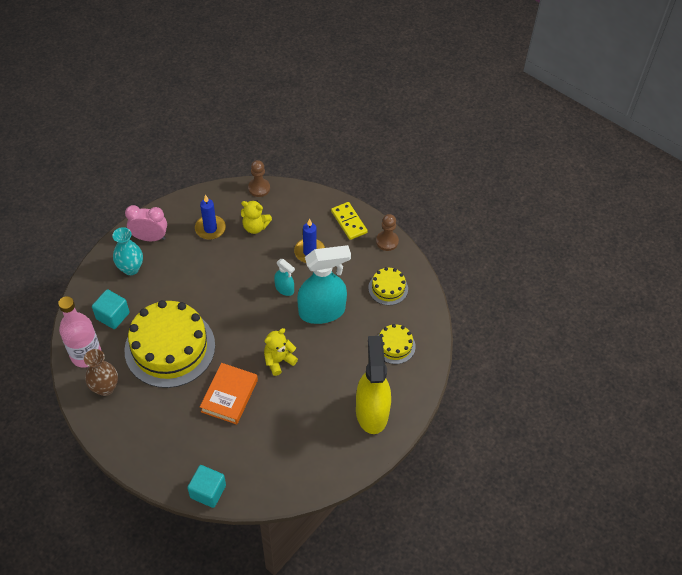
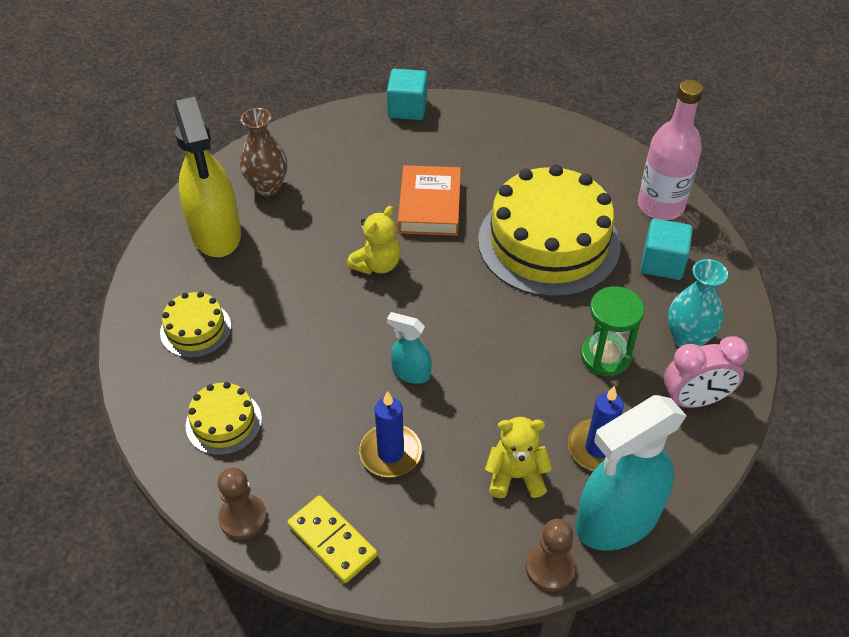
camera: 165 degrees right, 5 degrees down
(105, 388) = (605, 176): brown vase -> brown vase (267, 187)
(179, 271) = (605, 356): none -> green hourglass
(322, 311) = (332, 352): turquoise spray bottle -> turquoise spray bottle (616, 520)

